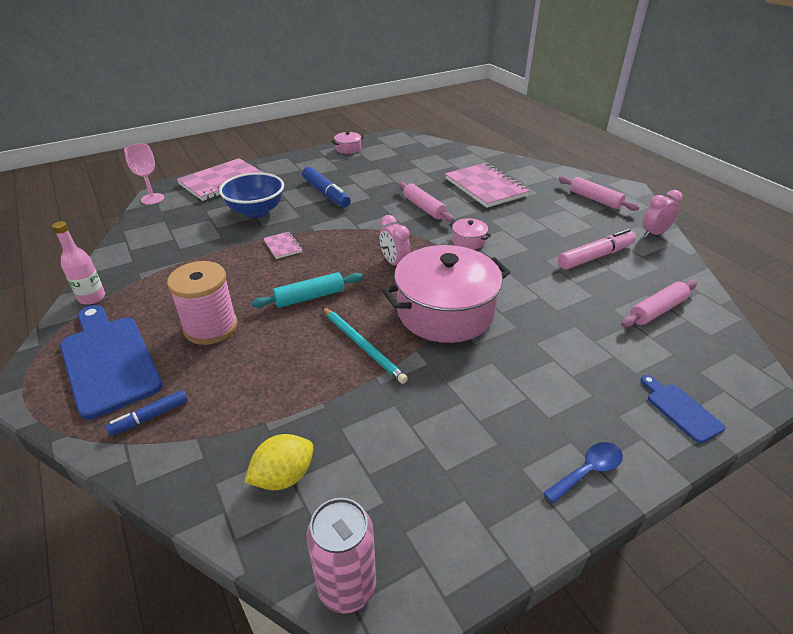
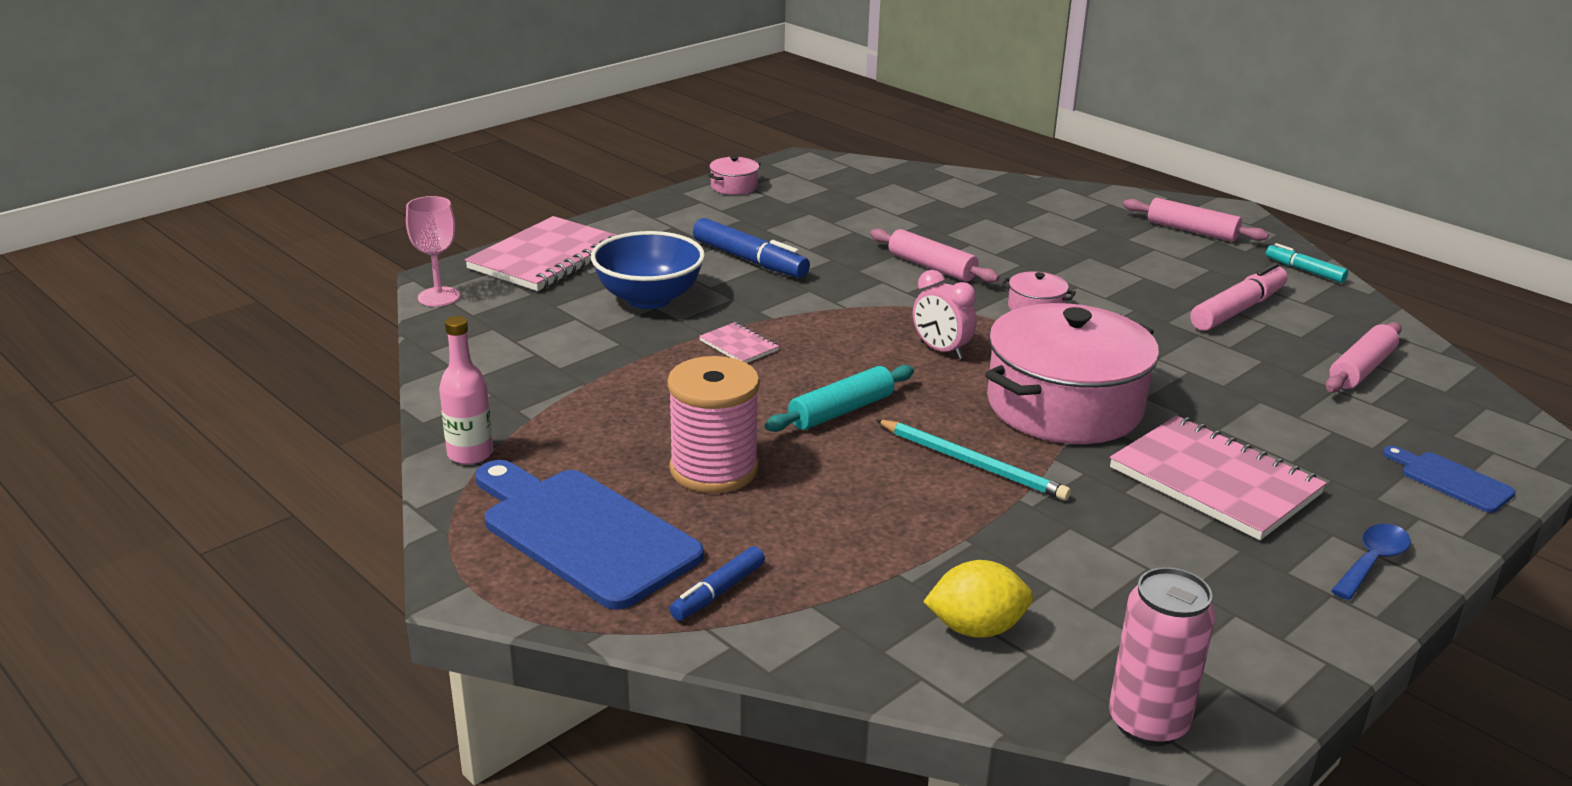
camera: 15 degrees left, 10 degrees down
(283, 476) = (976, 628): yellow lemon -> yellow lemon turned 45 degrees clockwise
(485, 187) = (1010, 228): pink notebook -> pink notebook (1214, 481)
(654, 233) = (1304, 270): pink clock -> turquoise marker

